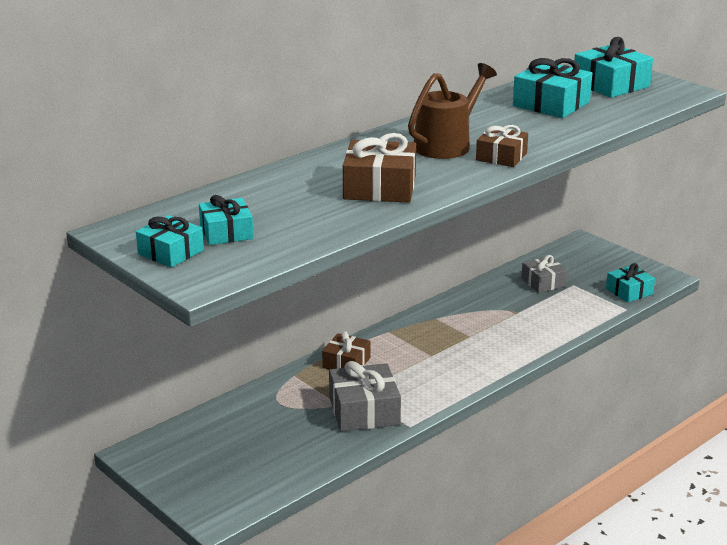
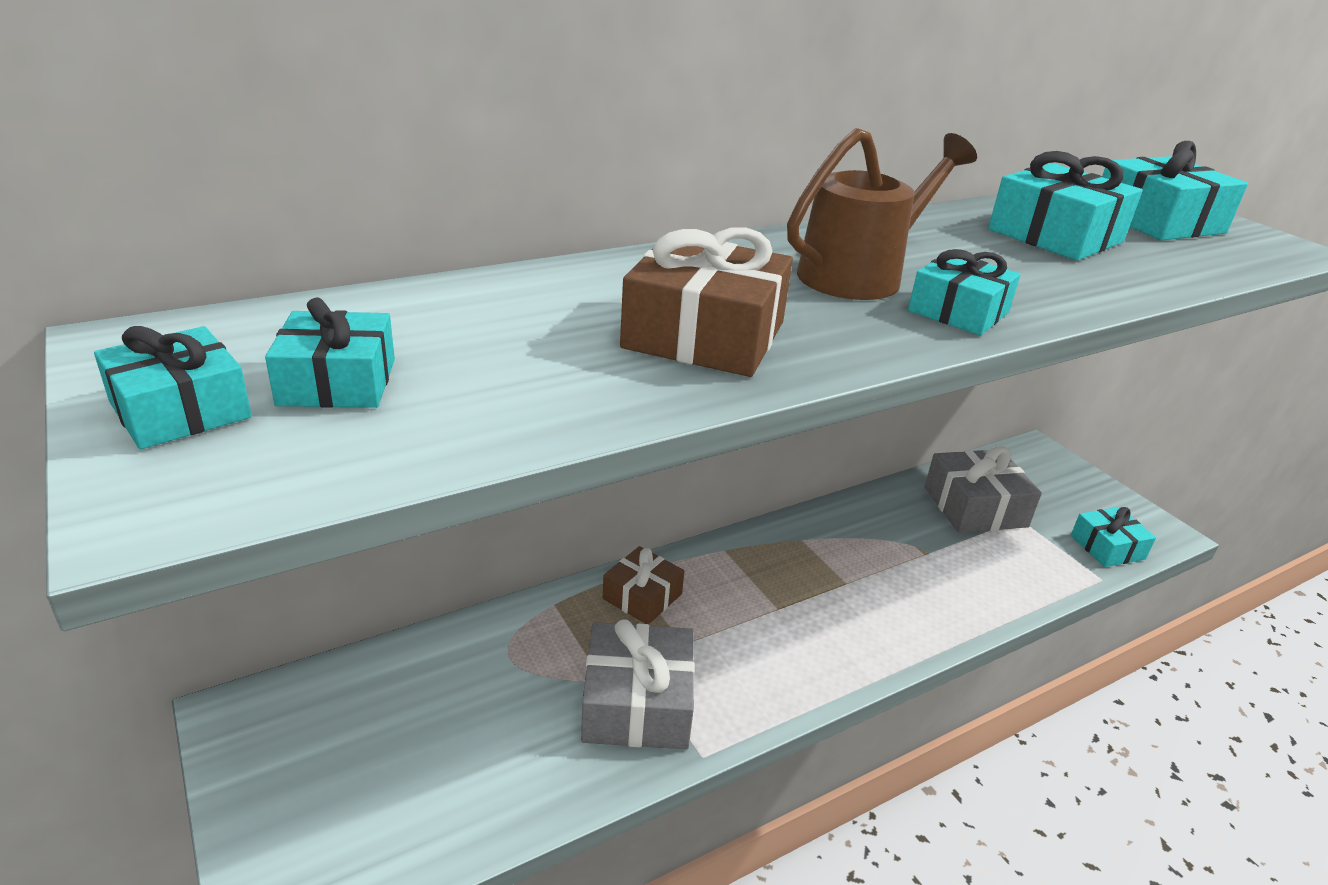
camera: 10 degrees right, 5 degrees up
(501, 157) = (958, 312): brown gift -> turquoise gift
(543, 282) = (975, 507): grey gift -> grey gift, size x1.57

